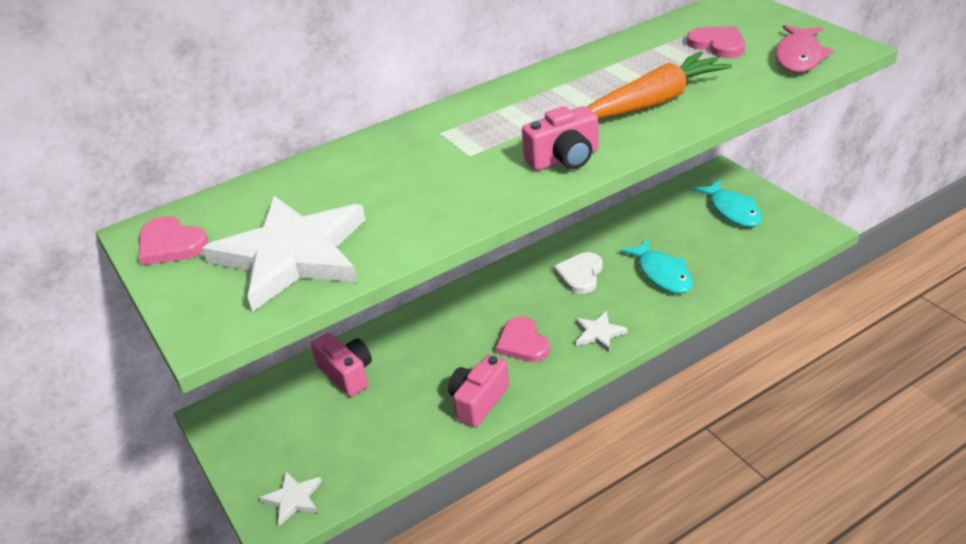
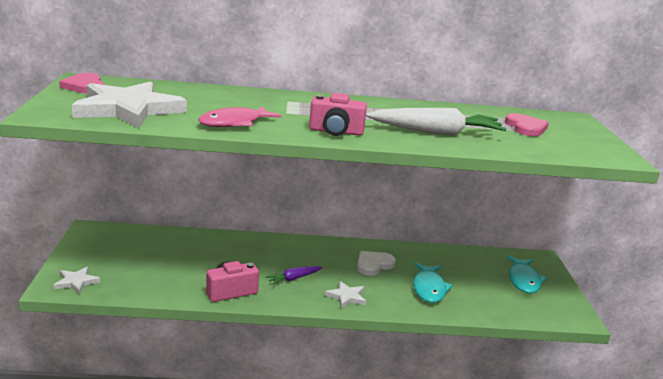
camera: 25 degrees right, 15 degrees down
(347, 374) = (178, 245): pink camera -> none
(522, 343) = (293, 278): pink heart -> purple carrot
(655, 101) = (436, 132): orange carrot -> white carrot
(799, 57) = (574, 149): pink fish -> pink fish (234, 123)

